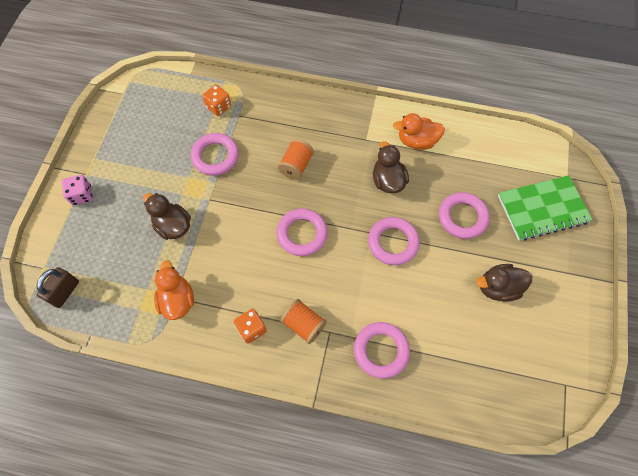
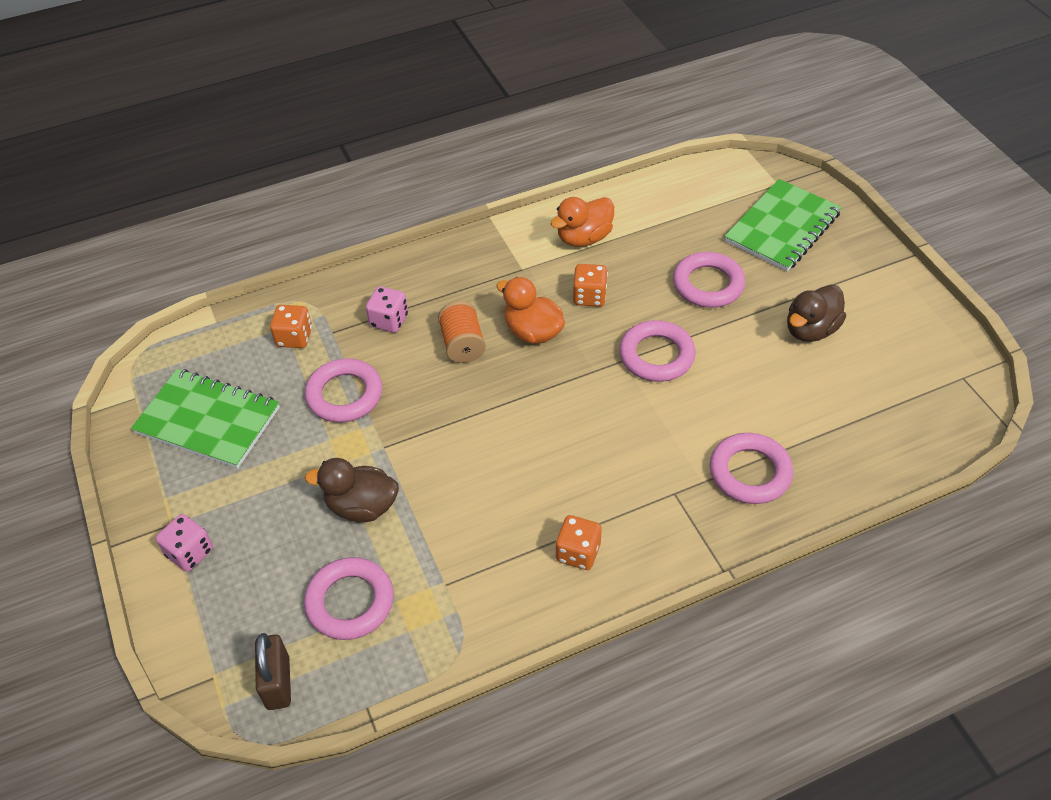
camera: 35 degrees left, 15 degrees down
(144, 128) = (208, 420): none -> green notebook
(177, 300) = (450, 585): orange duck -> orange duck (532, 332)
(271, 127) = (389, 320): none -> pink dice
(302, 234) = (541, 412): pink ring -> pink ring (350, 602)
(303, 324) = (636, 505): orange spool -> none
(388, 181) = (589, 296): brown duck -> orange dice

